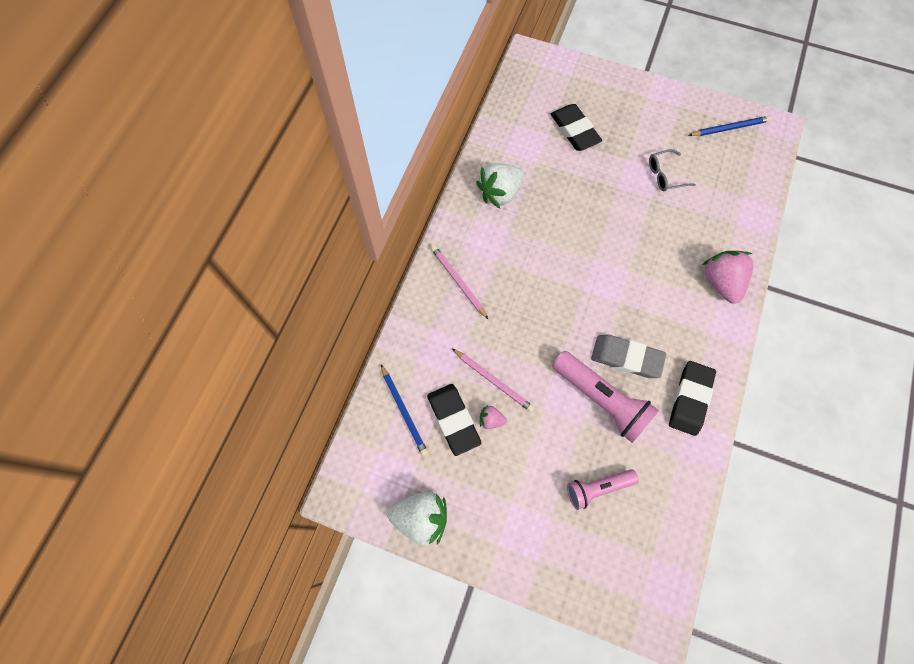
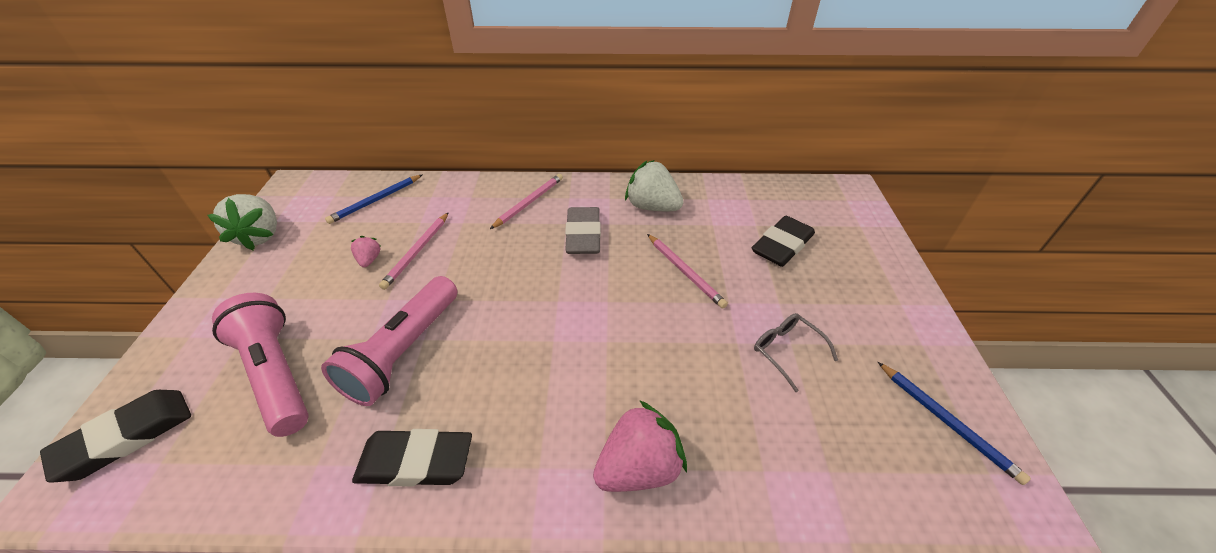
camera: 70 degrees right, 25 degrees down
(453, 420) = (368, 233): black eraser -> black eraser (126, 437)
(581, 200) = (685, 272): none -> pink pencil
(598, 488) = (276, 374): pink flashlight -> pink flashlight, size x1.62
(626, 358) = (470, 366): grey eraser -> grey eraser (583, 235)

